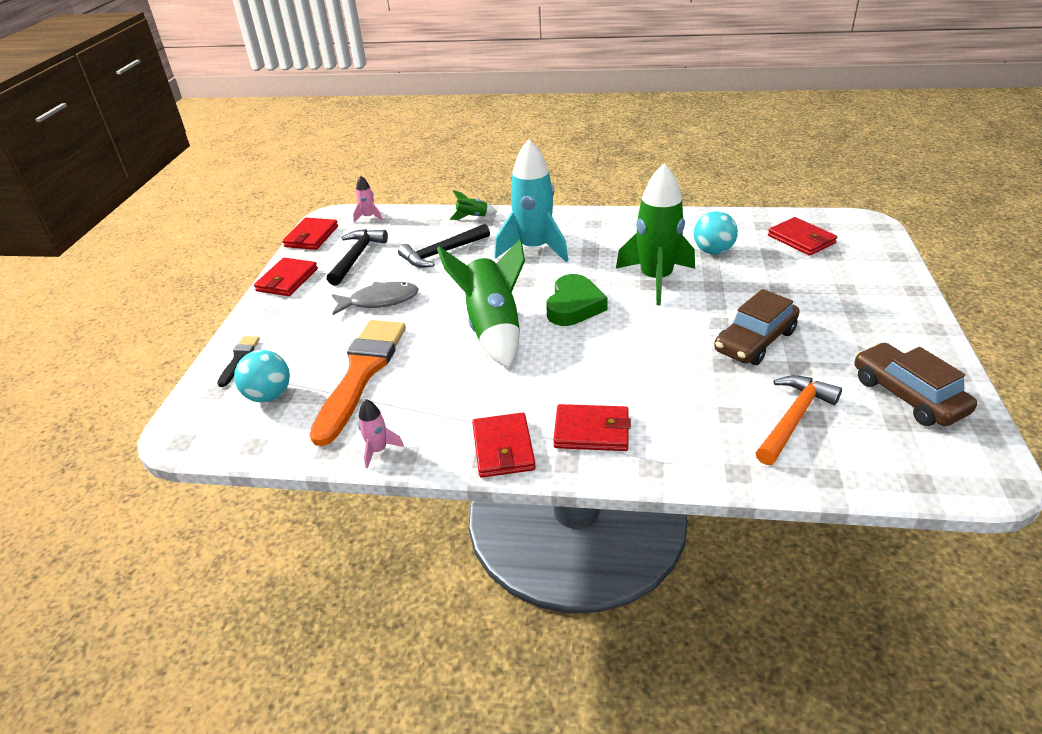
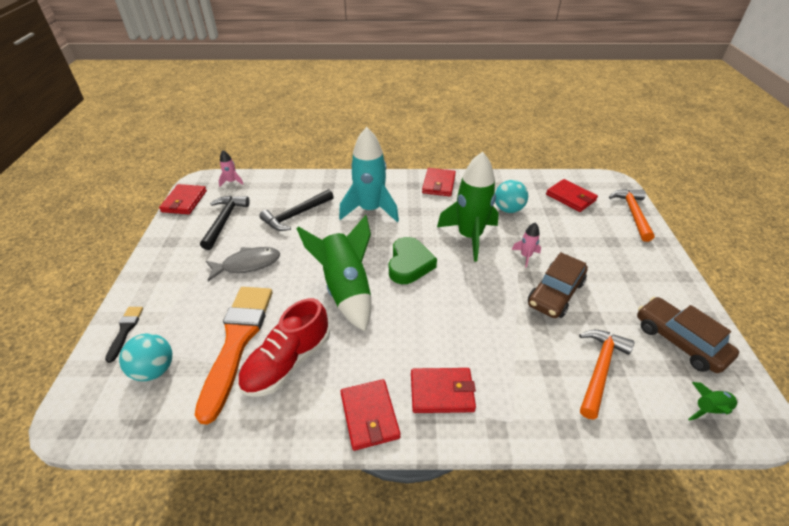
camera: 10 degrees left, 5 degrees up
(287, 280) = (165, 245): red wallet -> red wallet (438, 184)
(378, 450) = (259, 426): pink rocket -> pink rocket (525, 256)
(416, 395) = (288, 362): none -> red shoe
(472, 217) = (317, 180): green rocket -> green rocket (709, 409)
(883, 259) = (632, 213): none -> orange hammer

